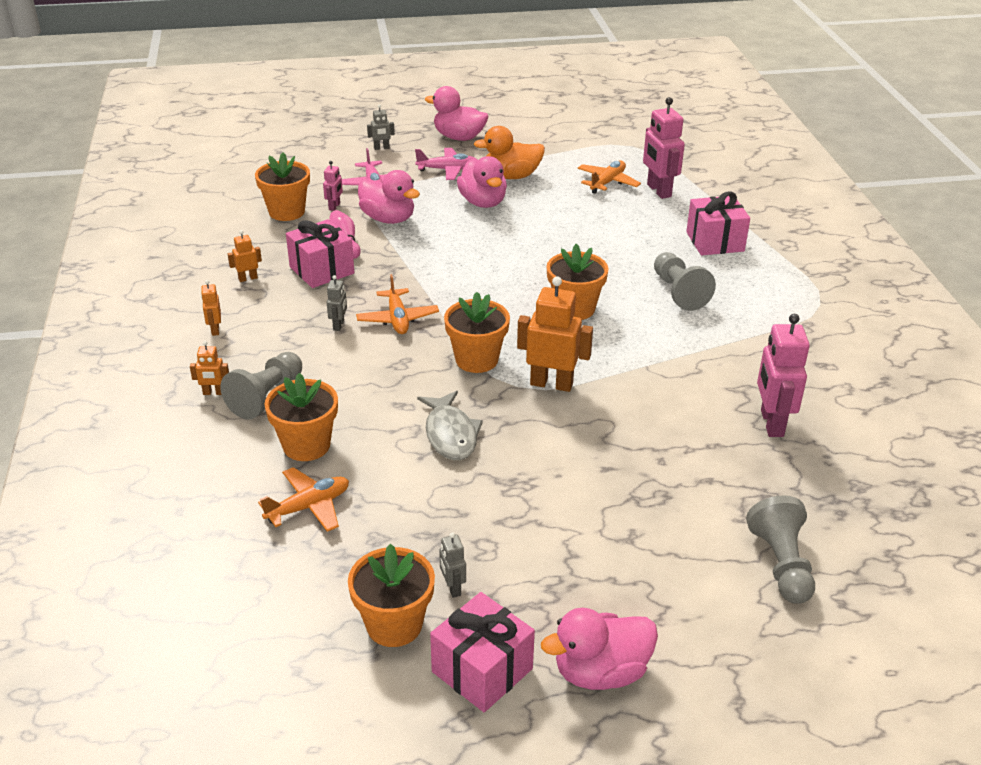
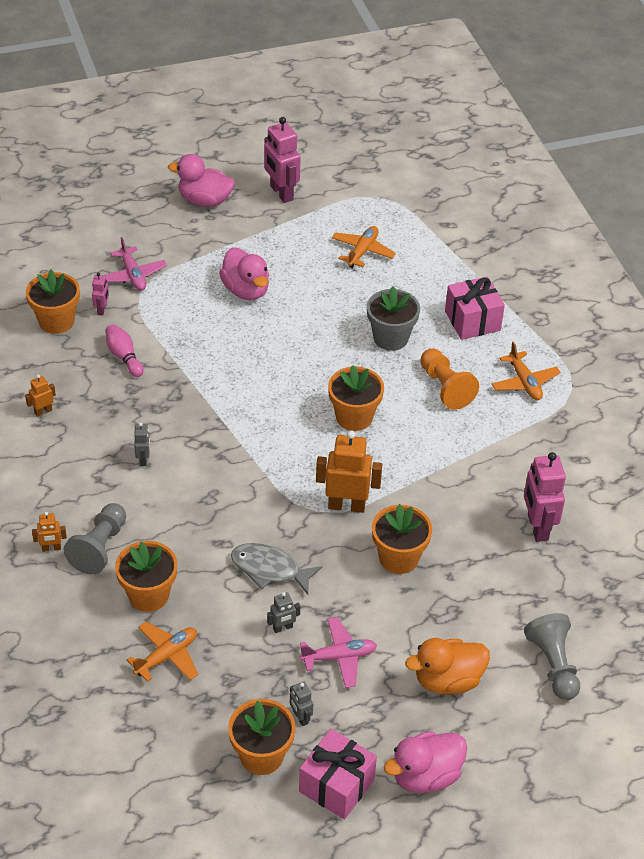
camera: 10 degrees left, 10 degrees up
(215, 330) = (30, 477): orange robot -> none
(322, 270) = (110, 394): pink gift -> none
(381, 148) = (129, 223): grey robot -> grey robot (283, 628)
(388, 219) = (158, 321): pink duck -> none
(397, 319) = (195, 446): orange plane -> orange plane (524, 382)
(448, 170) = (203, 248): pink plane -> pink plane (339, 657)
(450, 434) = (269, 569): grey fish -> grey fish turned 135 degrees clockwise
(476, 360) = (276, 486): orange flower pot -> orange flower pot (399, 558)
(511, 176) = (267, 251): orange duck -> orange duck (447, 680)
(625, 248) = (390, 338): none -> grey flower pot
(658, 191) = (413, 258): pink robot -> pink robot (281, 193)
(678, 292) = (445, 387): grey pawn -> orange pawn

